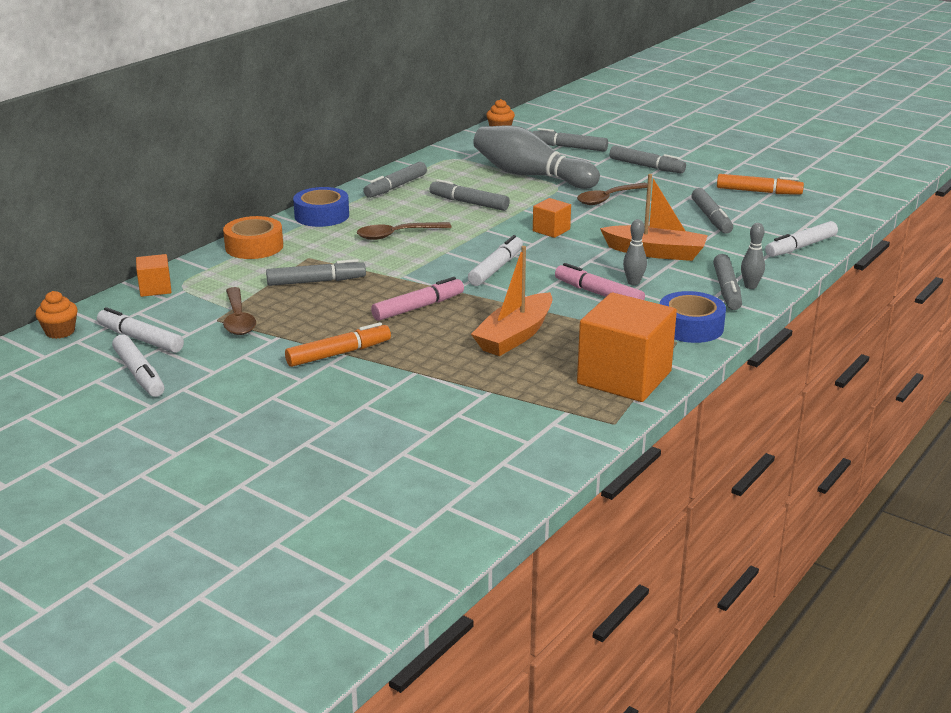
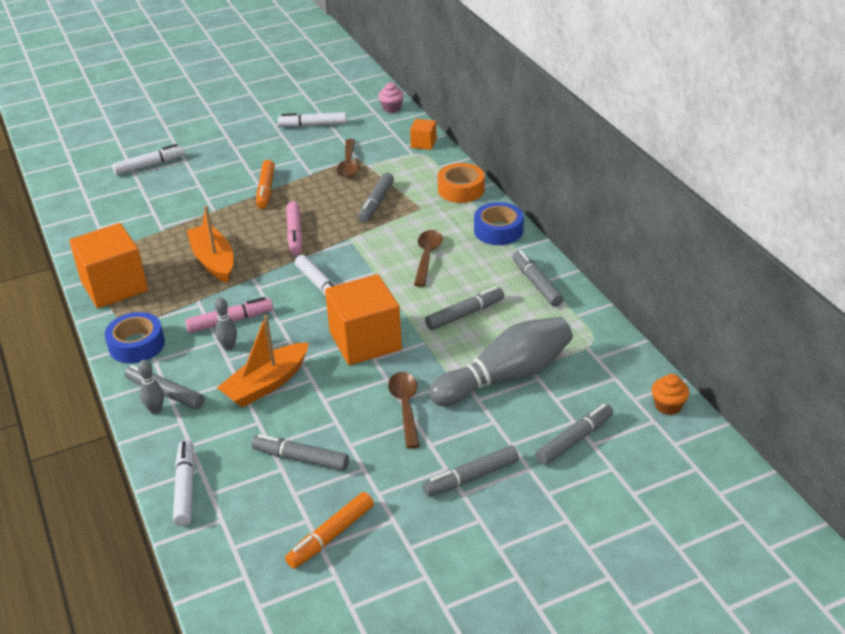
camera: 120 degrees right, 10 degrees up
(60, 332) = (391, 108): orange cupcake -> pink cupcake
(140, 339) = (356, 130): white marker -> white marker (149, 165)
(238, 319) = (348, 164): brown spoon -> brown spoon turned 105 degrees counterclockwise
(551, 230) = (365, 341): orange cube -> orange cube, size x2.09

